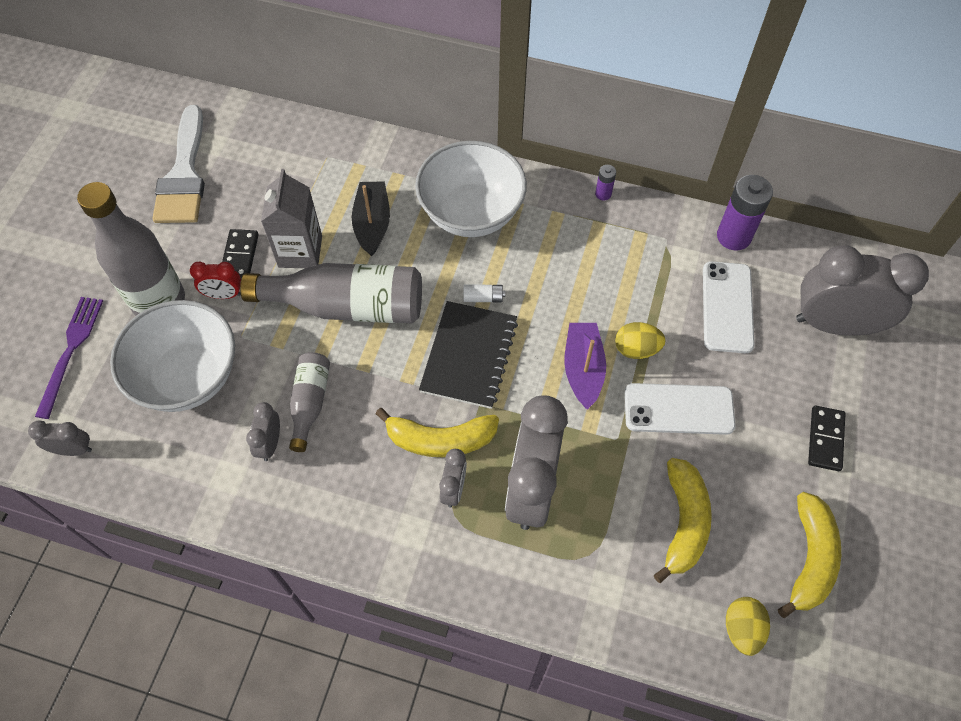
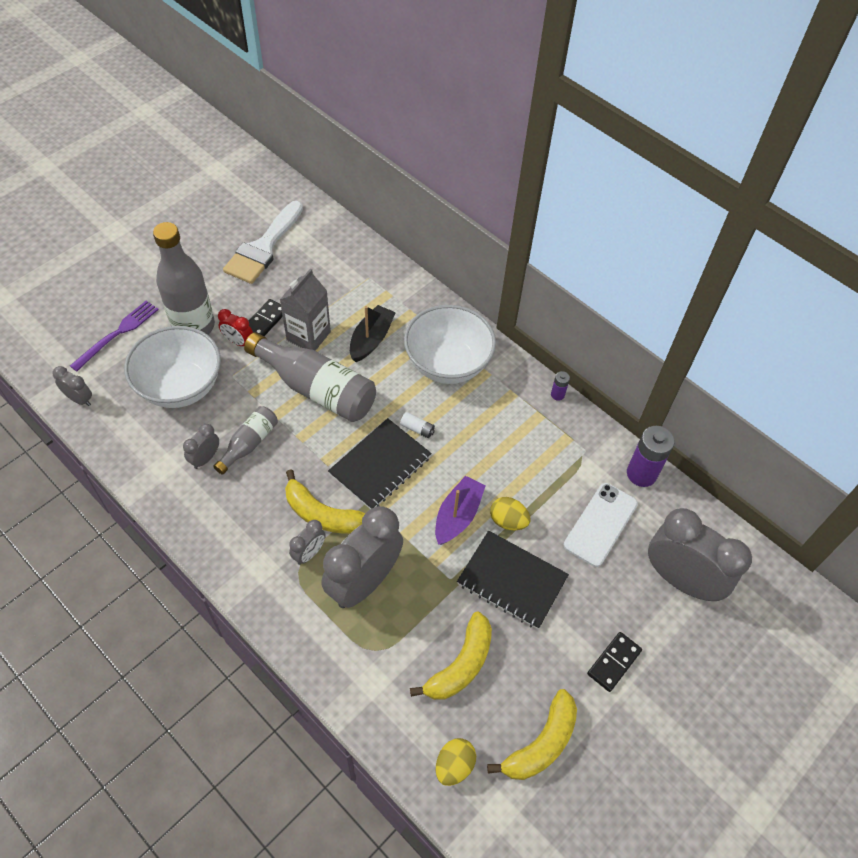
camera: 25 degrees right, 5 degrees down
(678, 409) = (511, 581): white phone -> black notebook

